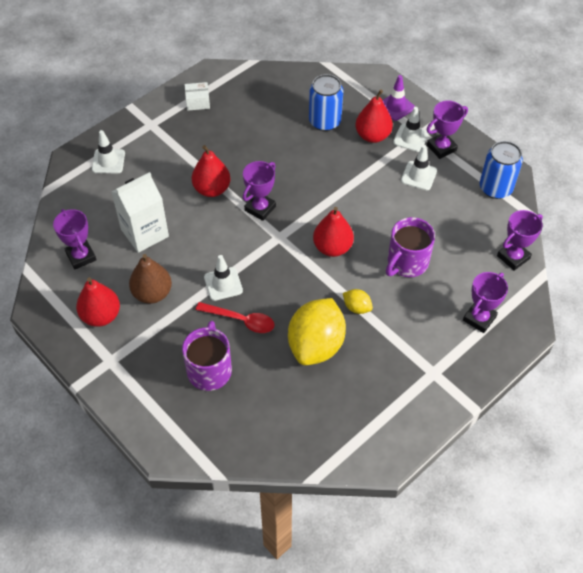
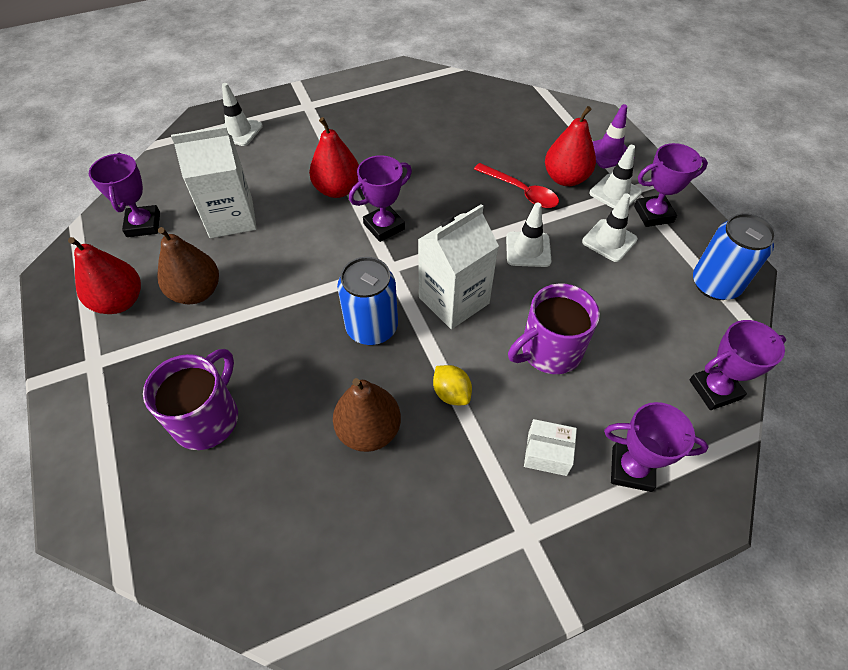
camera: 20 degrees right, 0 degrees up
(197, 102) = (372, 95): white box -> white box (547, 453)
(223, 284) = (289, 306): white traffic cone -> white traffic cone (528, 249)
(241, 320) = (286, 362): red spoon -> red spoon (521, 192)
(316, 345) = (369, 430): yellow lemon -> brown pear
(325, 121) = (511, 148): blue can -> blue can (372, 327)
(332, 247) = (454, 300): red pear -> white carton
(479, 318) = (631, 469): purple trophy -> purple trophy turned 45 degrees clockwise

